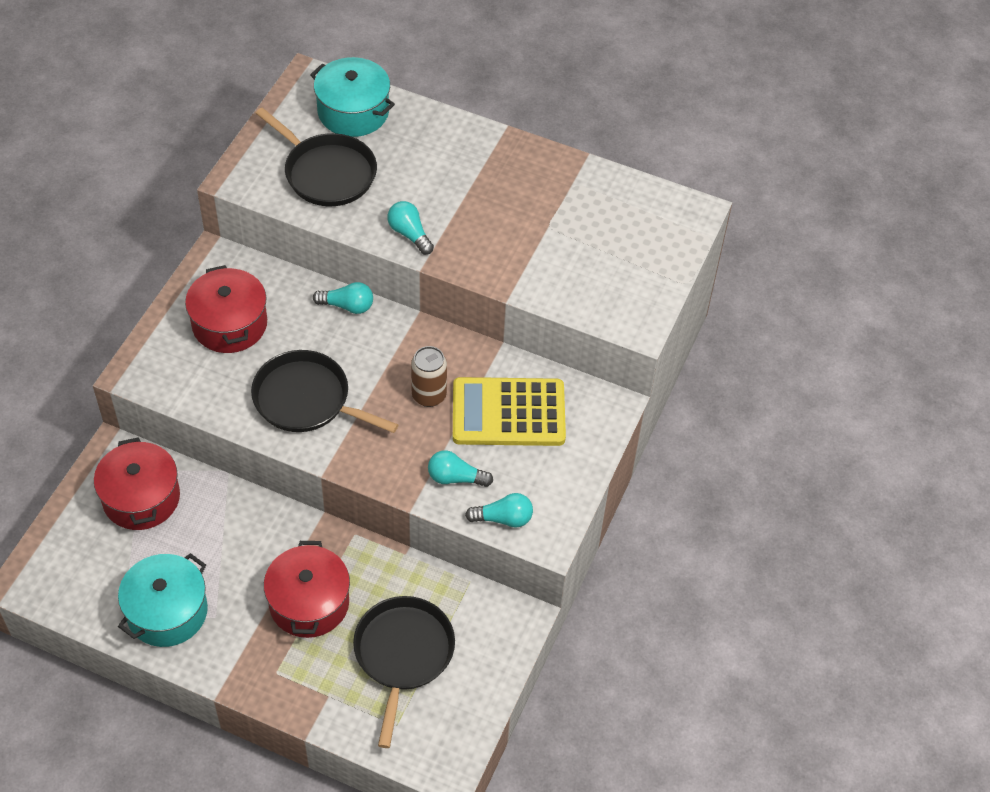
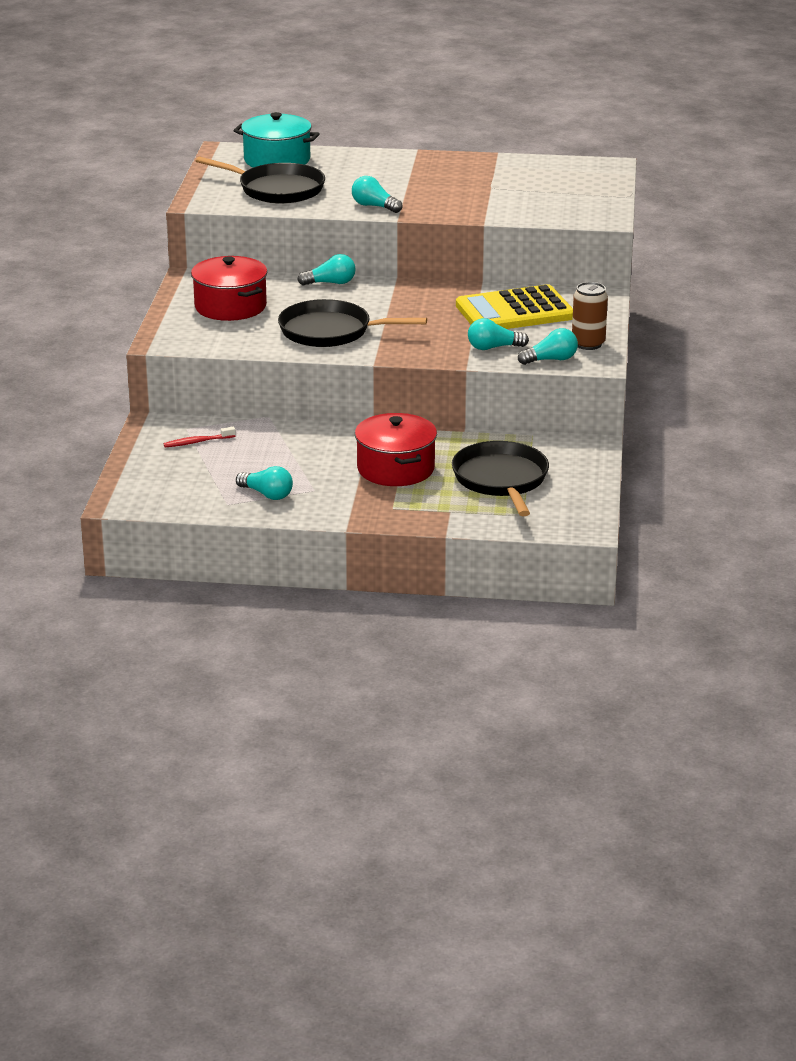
camera: 15 degrees left, 25 degrees down
(141, 498) = (197, 442): red pot -> red toothbrush
(167, 611) = (267, 494): turquoise pot -> turquoise light bulb
(429, 395) = (438, 313): brown can -> brown can (588, 344)

